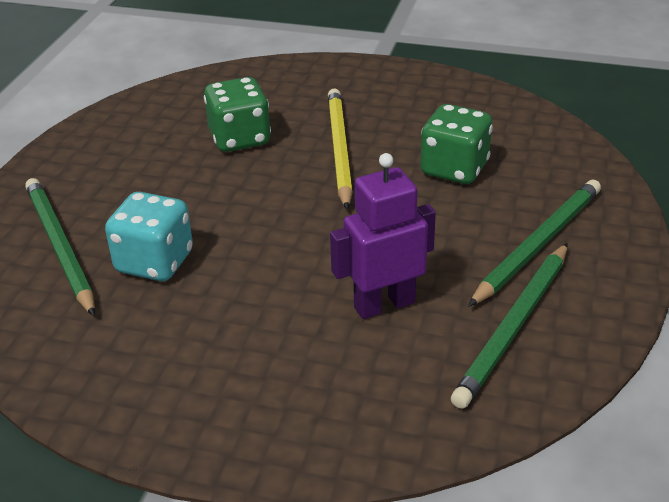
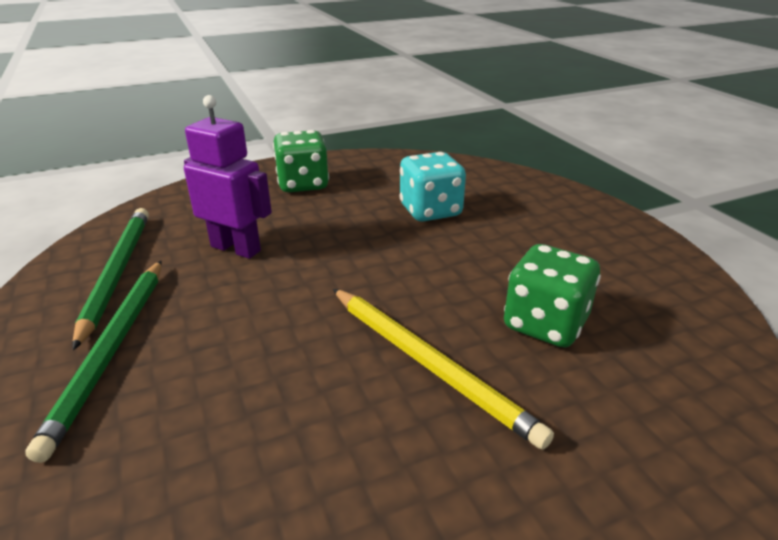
camera: 140 degrees right, 5 degrees down
(59, 247) = (502, 196): green pencil -> none
(384, 304) = (236, 248): purple robot -> purple robot turned 90 degrees counterclockwise
(454, 169) = (264, 405): green dice -> green dice (303, 184)

